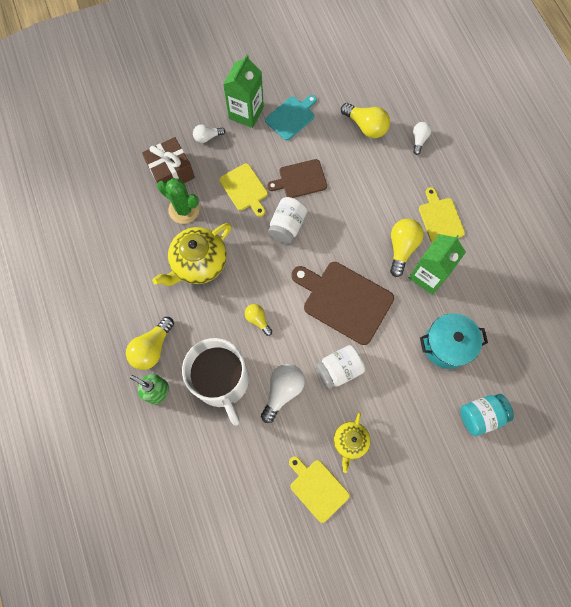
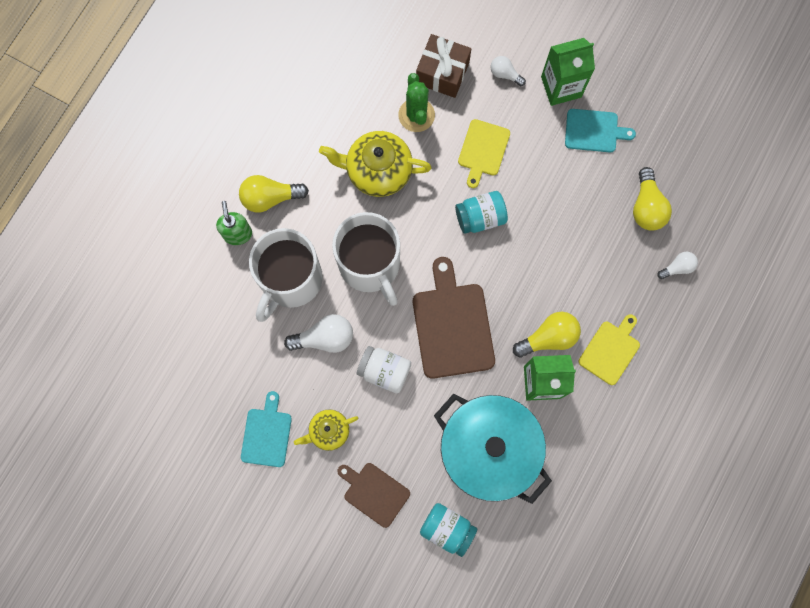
camera: 50 degrees right, 5 degrees up
(258, 320) = (370, 265): yellow light bulb -> white mug
(287, 226) = (480, 217): white jar -> turquoise jar
(300, 179) = (536, 191): brown cutting board -> brown cutting board (374, 493)
(317, 488) = (266, 434): yellow cutting board -> turquoise cutting board
(446, 345) = (487, 450): turquoise pot -> turquoise pot, size x1.66

